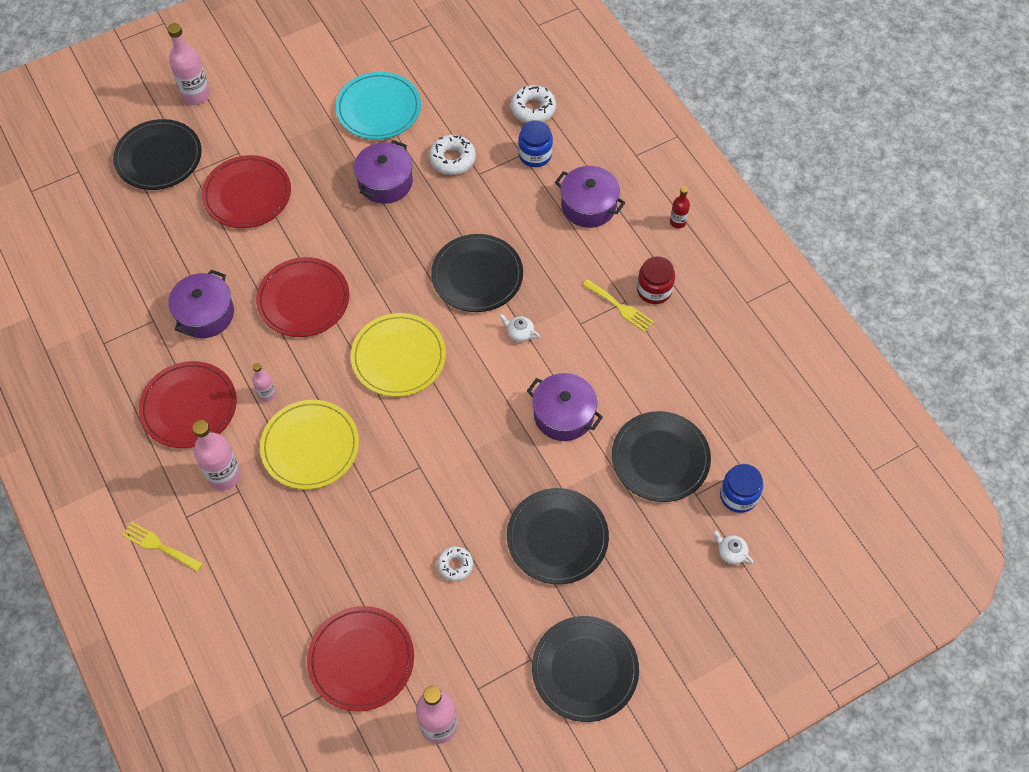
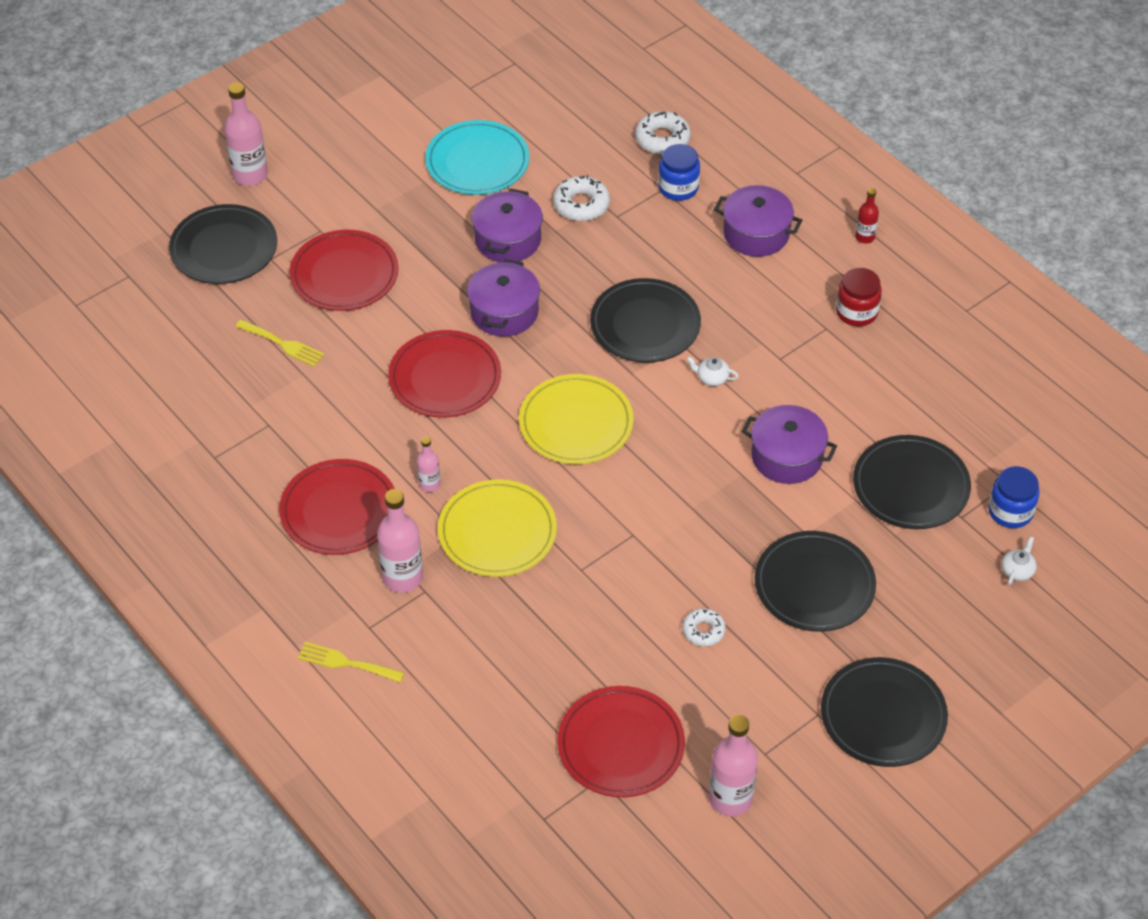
camera: 10 degrees left, 10 degrees down
(205, 314) = (330, 409): purple pot -> purple pot (504, 312)
(620, 307) = (822, 335): yellow fork -> yellow fork (283, 344)
(731, 552) = (1017, 570): white teapot -> white teapot turned 90 degrees clockwise

